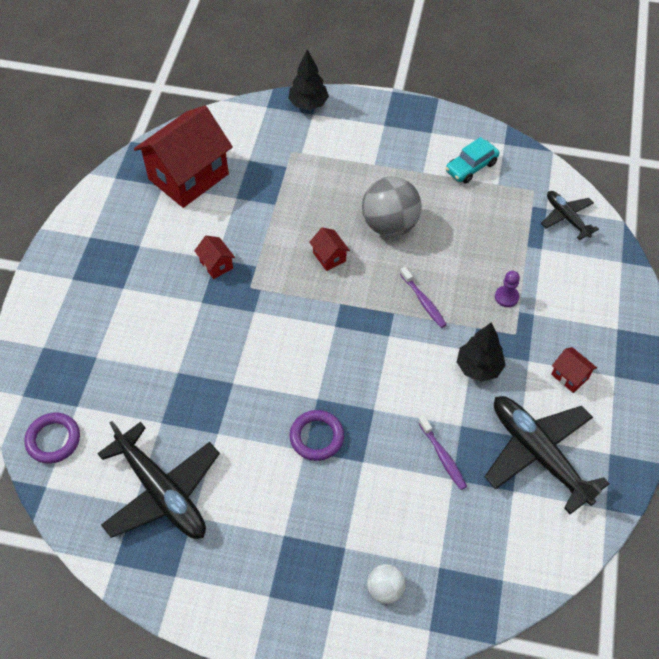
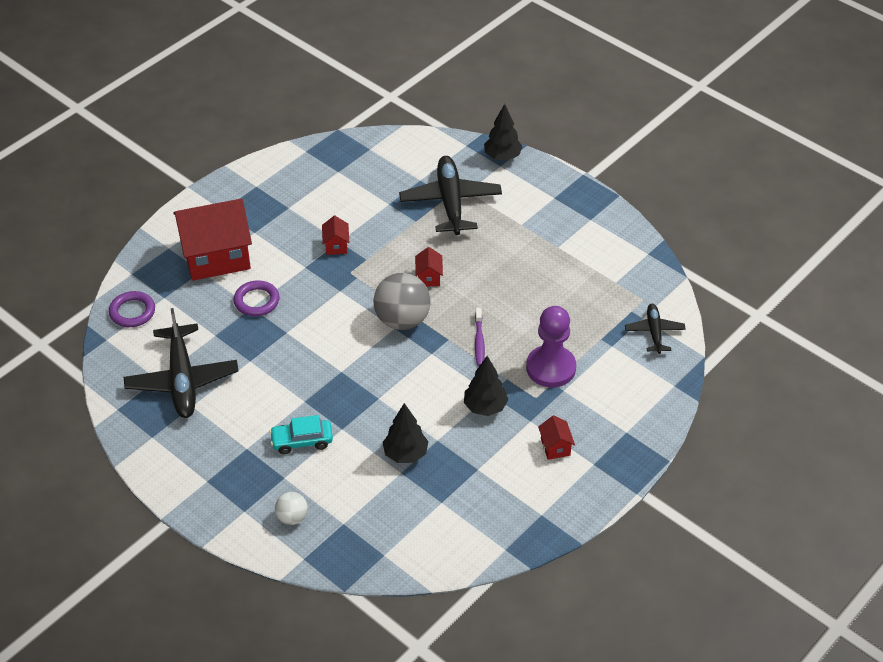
camera: 30 degrees right, 10 degrees down
(188, 177) = (363, 173): red house -> red house (216, 257)
(316, 437) = (320, 396): purple ring -> purple ring (256, 301)
(390, 225) = (497, 274): grey ball -> grey ball (402, 320)
(443, 456) = (405, 454): purple toothbrush -> black tree
(471, 167) = (602, 259): turquoise car -> turquoise car (302, 441)
(506, 297) = (551, 368): purple pawn -> purple pawn, size x2.18
(538, 454) = (482, 487): black plane -> black plane (450, 202)

